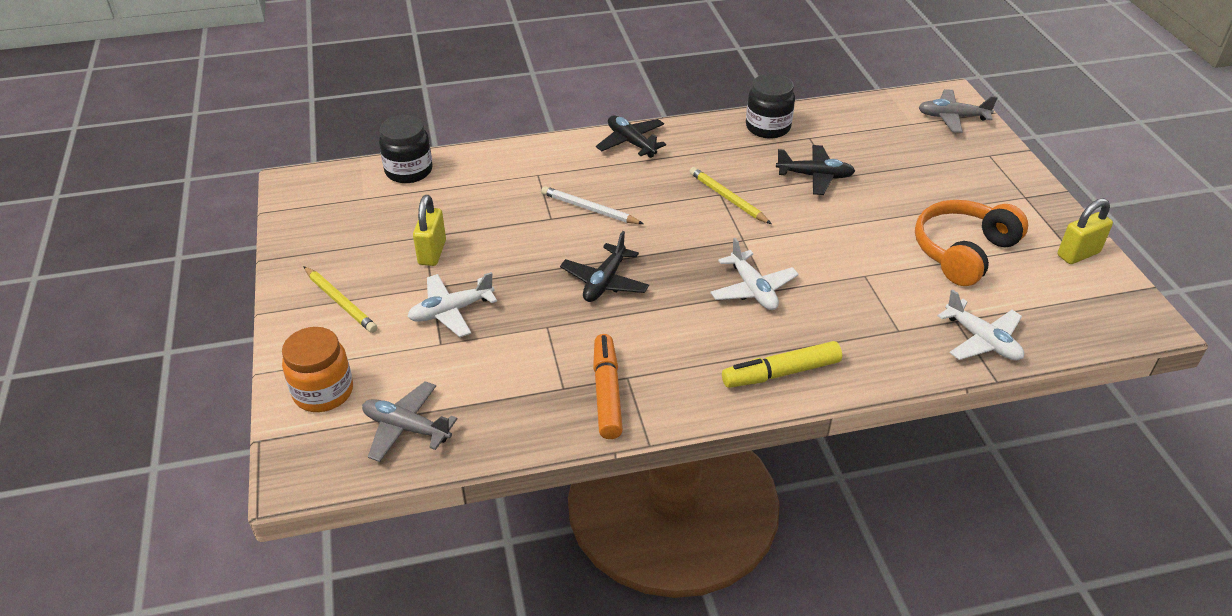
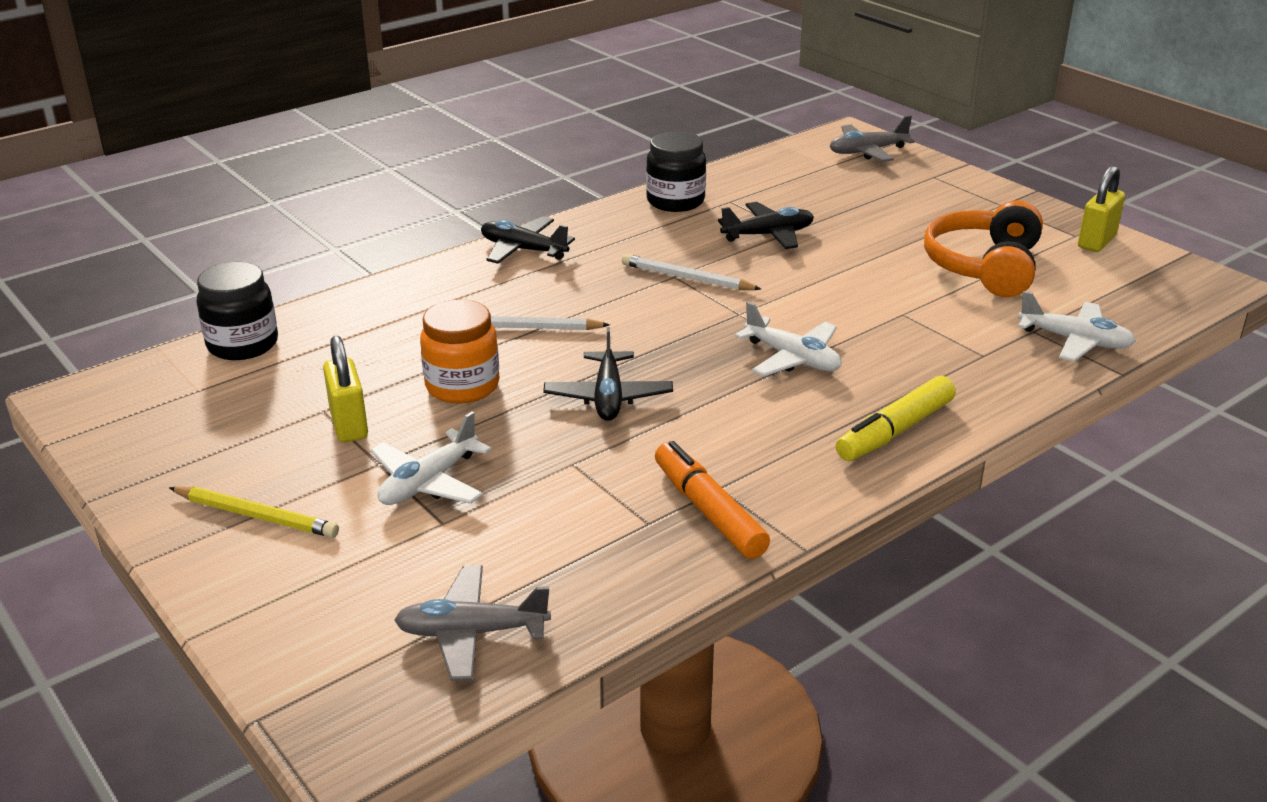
camera: 25 degrees left, 10 degrees down
(323, 392) = (313, 629): orange jar -> orange jar (462, 386)
(727, 198) = (687, 278): yellow pencil -> white pencil

